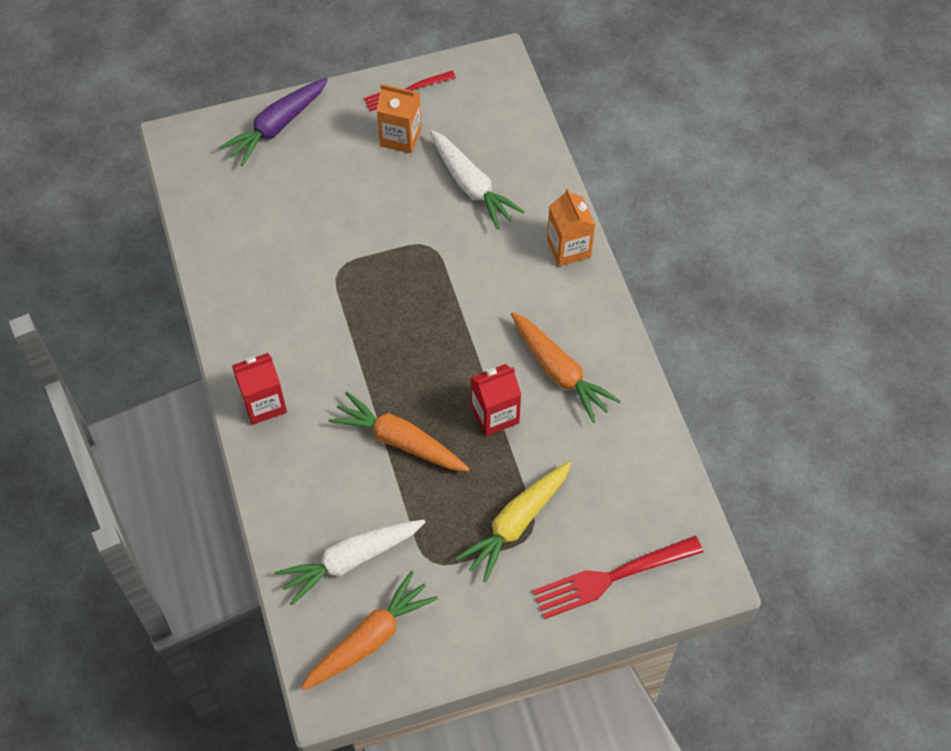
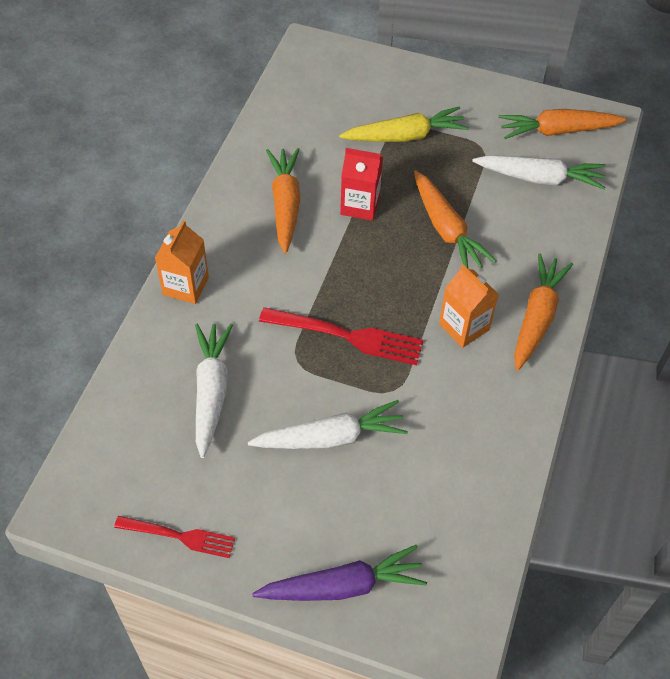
camera: 145 degrees left, 5 degrees down
(263, 403) = (537, 317): red carton -> orange carrot
(358, 208) = (330, 437): none -> white carrot
(400, 137) = (230, 486): orange carton -> orange carton (464, 327)
(611, 577) = (370, 78): red fork -> red fork (348, 336)

